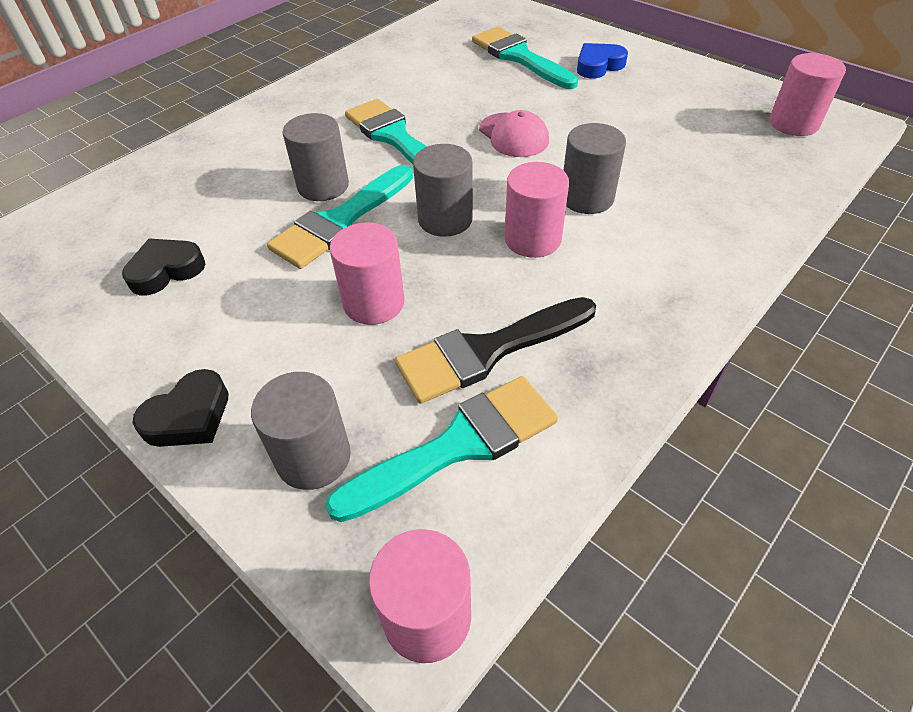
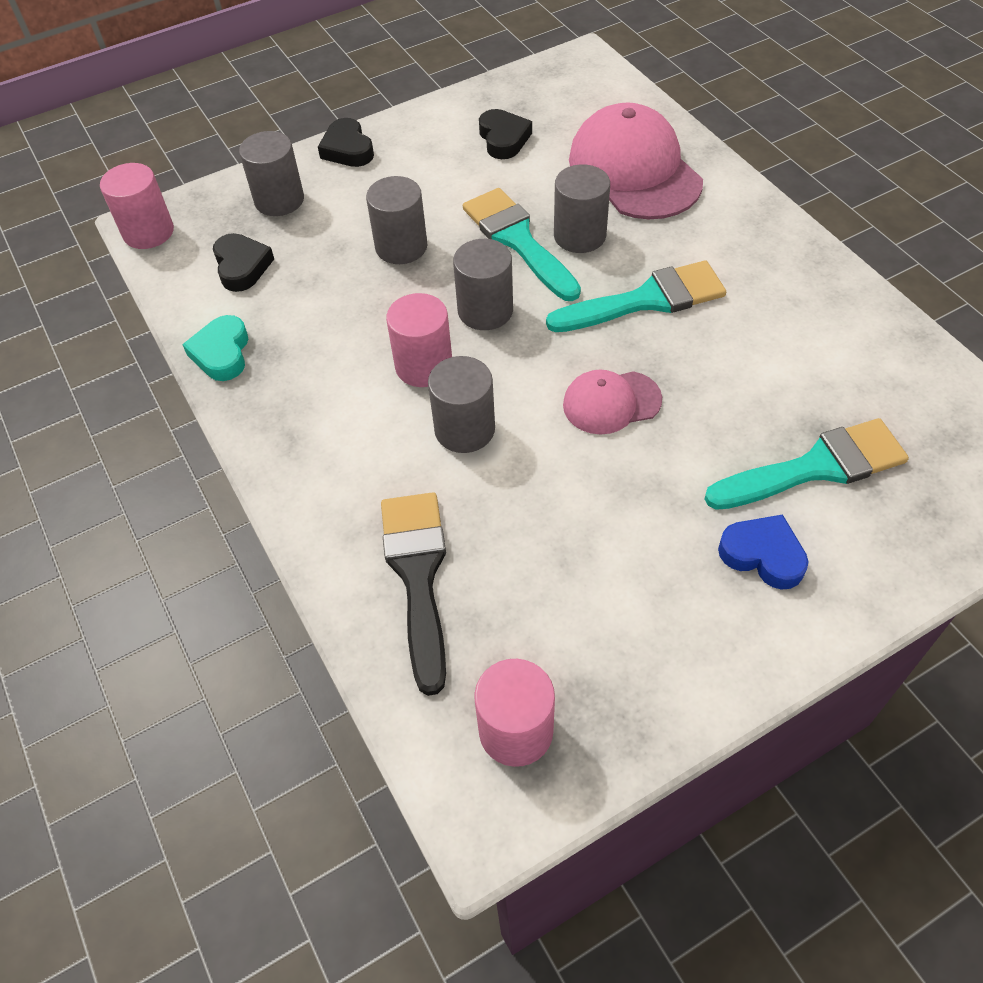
camera: 110 degrees right, 5 degrees up
(219, 172) = (634, 170): none -> pink cap
(374, 302) = (401, 246): pink cylinder -> grey cylinder
(458, 445) = (242, 266): turquoise brush -> black heart
(488, 351) = (311, 301): black brush -> black brush (418, 576)
(598, 66) = (763, 555): blue heart -> blue heart turned 45 degrees counterclockwise
(605, 403) = (222, 353): none -> turquoise heart

